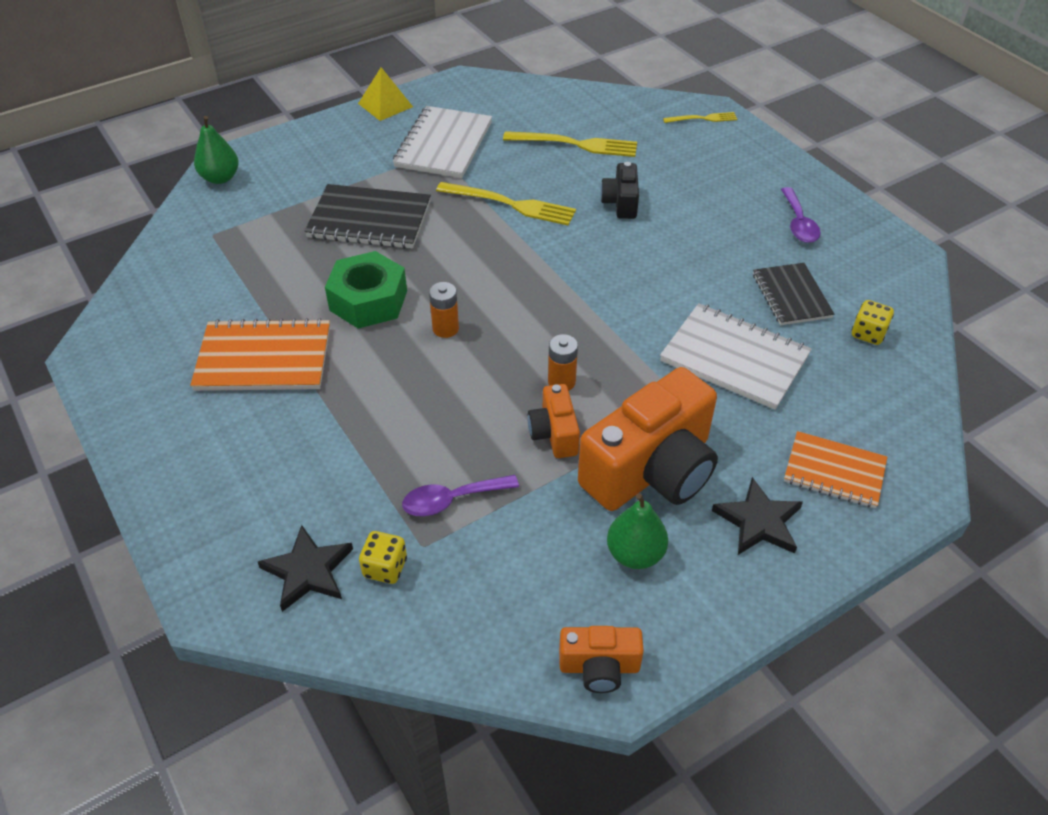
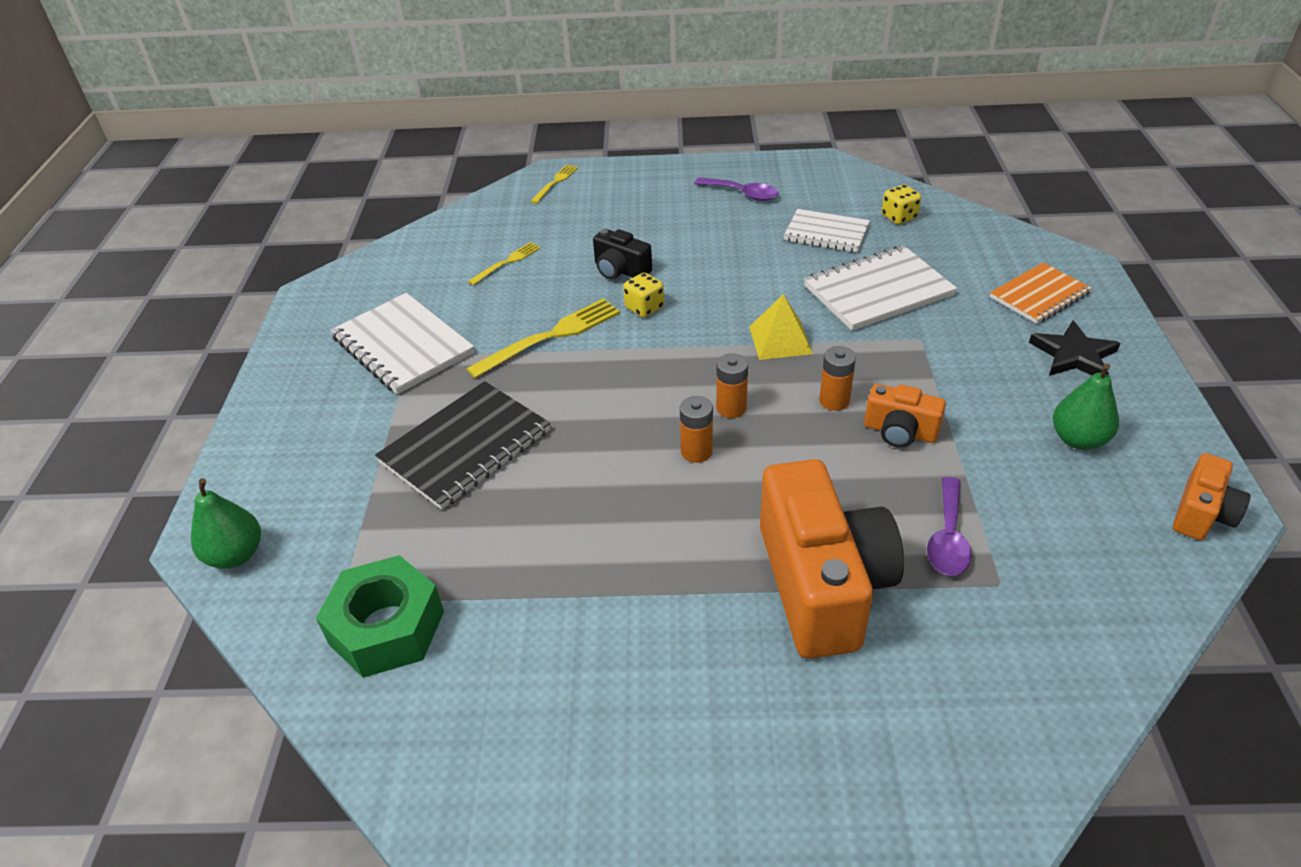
camera: 55 degrees left, 5 degrees down
(264, 358) = (621, 624): orange notebook -> none
(308, 571) = (991, 697): black star -> none
(368, 300) = (601, 495): green nut -> green nut (387, 627)
(385, 105) = (278, 362): yellow pyramid -> yellow pyramid (780, 340)
(385, 568) = (1016, 626): yellow dice -> yellow dice (644, 308)
(507, 328) = (731, 408): none -> orange battery
(577, 144) = (507, 262): yellow fork -> yellow fork, size x0.57
(651, 470) = (983, 390): orange camera -> orange camera (822, 584)
(791, 296) = (826, 233): black notebook -> white notebook

